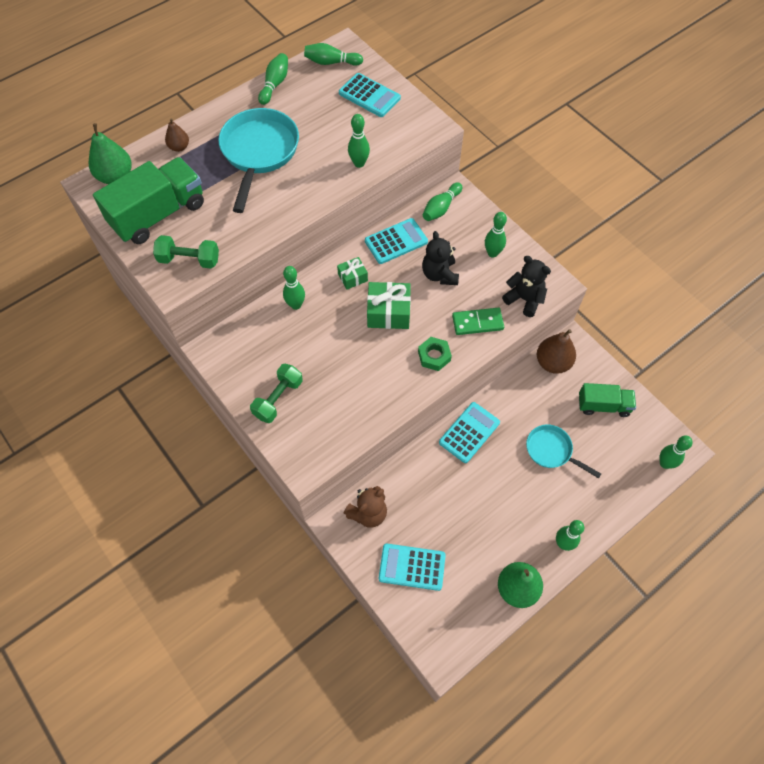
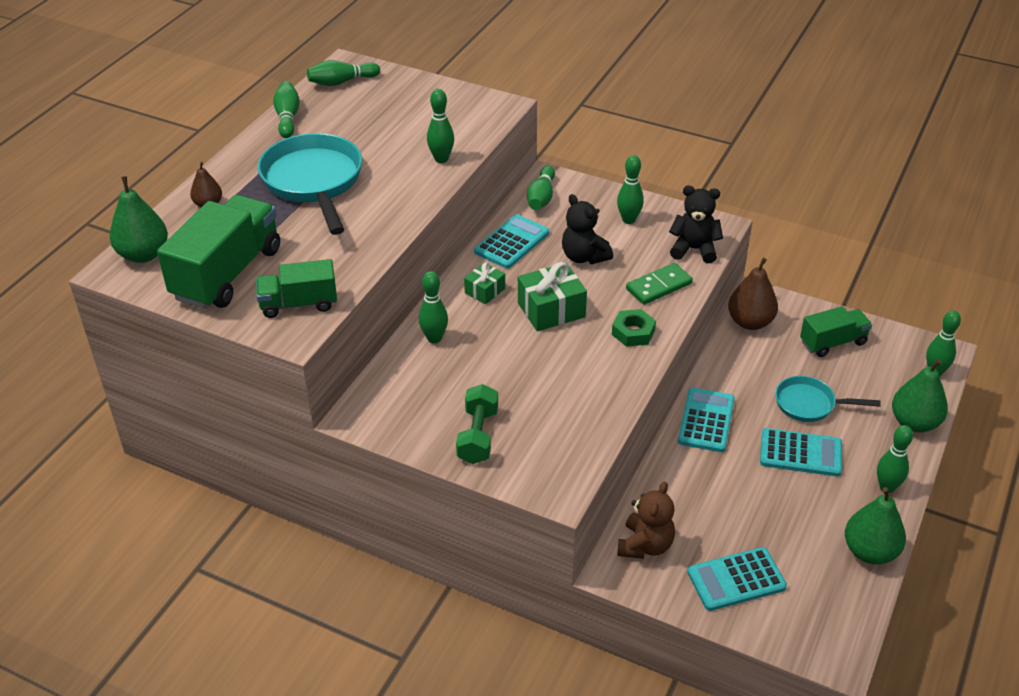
camera: 25 degrees left, 20 degrees down
(189, 260) = (299, 304): green dumbbell -> green truck
(369, 96) = (408, 99): turquoise calculator -> turquoise calculator (800, 453)
(619, 500) = (914, 423): none -> green pear

